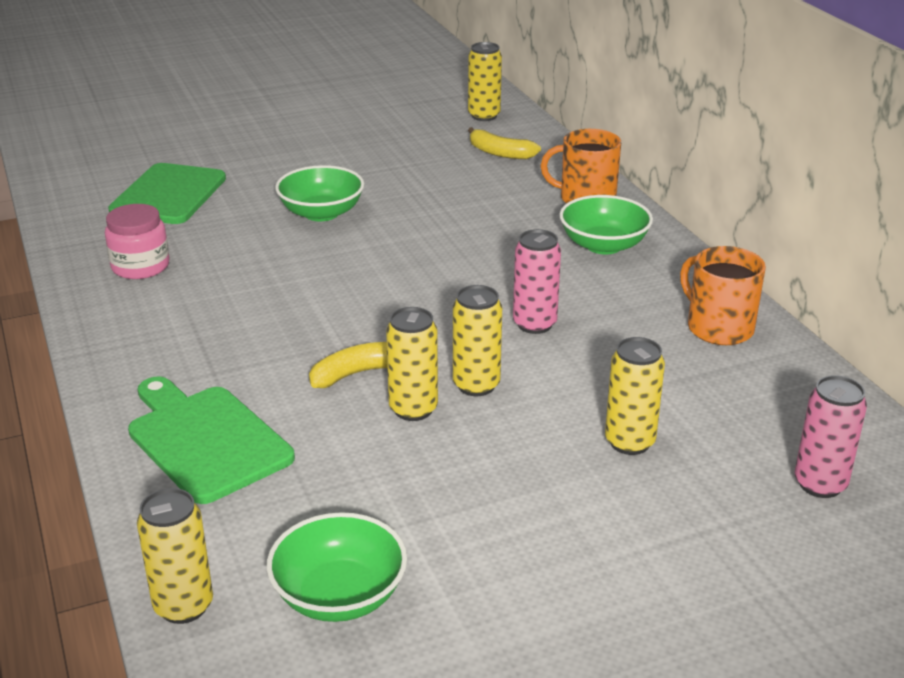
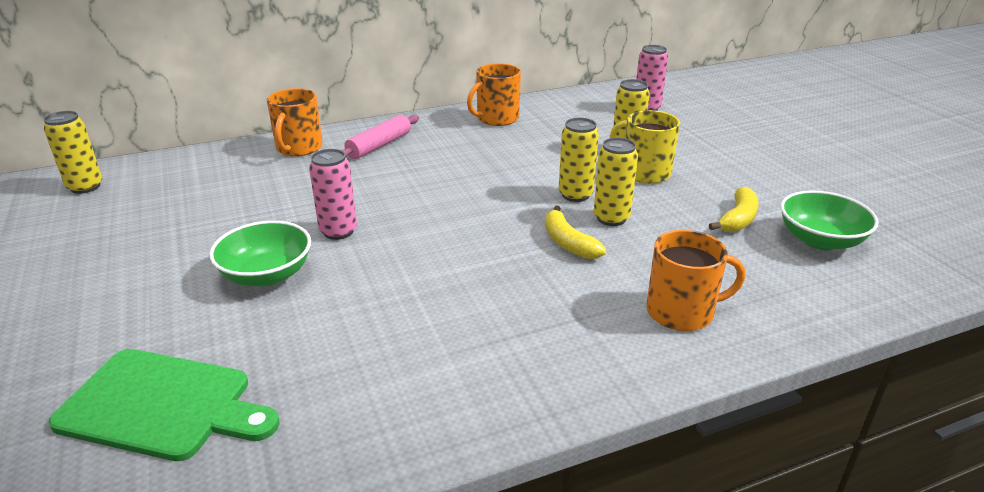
camera: 90 degrees left, 0 degrees up
(140, 266) = (356, 401): pink jar -> none
(183, 606) = (874, 301): yellow can -> none
(205, 440) = (682, 312): green cutting board -> orange mug
(500, 153) = (183, 180): yellow banana -> yellow banana (738, 219)
(534, 324) = (492, 173): pink can -> pink can (338, 231)
(549, 451) = (644, 172): none -> yellow mug
(603, 245) = (379, 145): green bowl -> pink rolling pin

